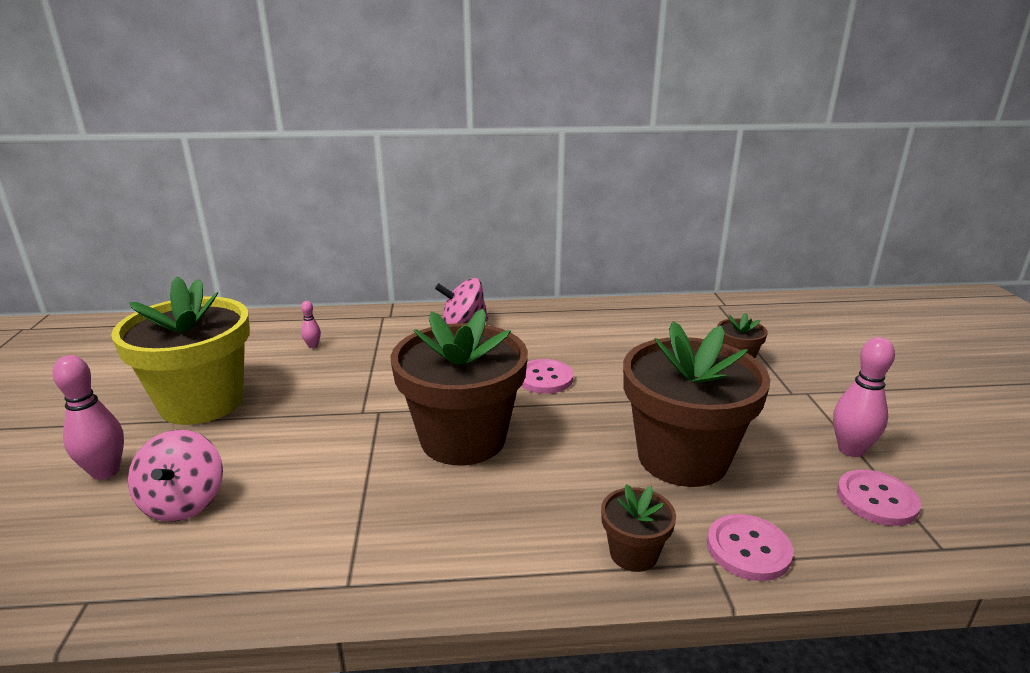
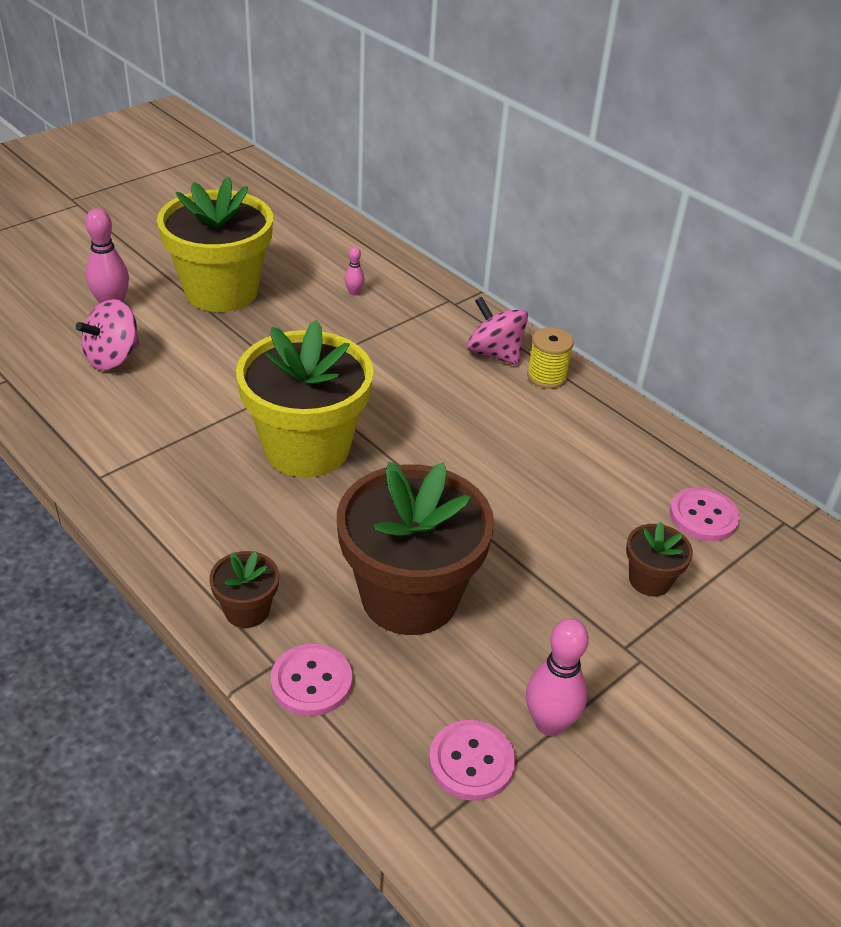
camera: 50 degrees right, 15 degrees up
(463, 439) = (306, 448): brown flower pot -> yellow flower pot
(510, 317) = (546, 376): none -> yellow spool
(544, 378) = (452, 452): pink button -> pink button (703, 516)

